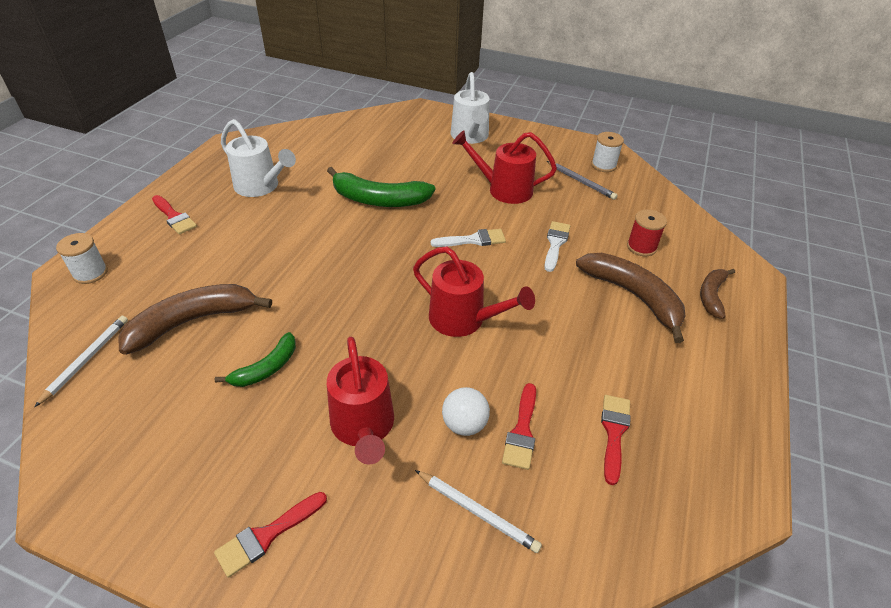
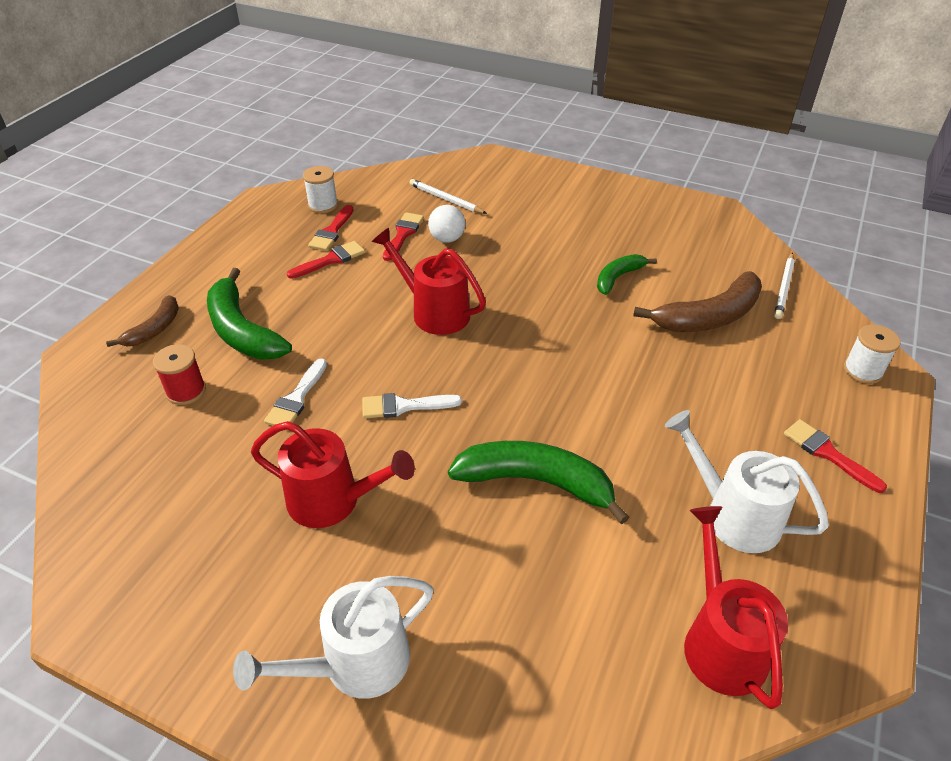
camera: 175 degrees left, 0 degrees up
(267, 535) = (580, 194): red brush -> red brush (331, 260)
(363, 428) = (526, 239): red watering can -> red watering can (720, 640)
(470, 137) = (354, 664): white watering can -> white watering can turned 120 degrees counterclockwise
(581, 182) = (194, 517): grey pencil -> none
(603, 165) = (126, 561): white spool -> white spool (323, 205)
(634, 297) = (242, 330): brown banana -> green banana

